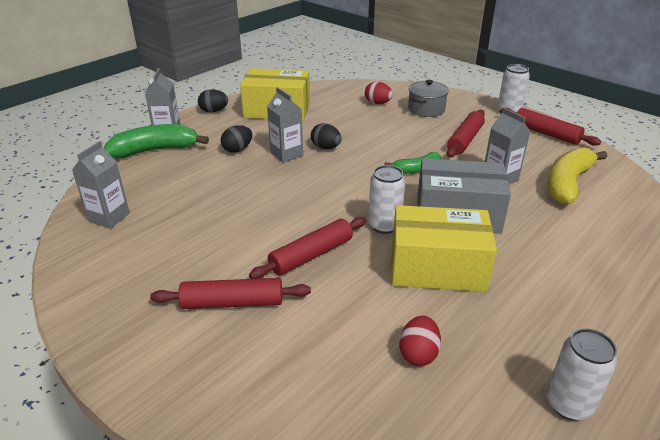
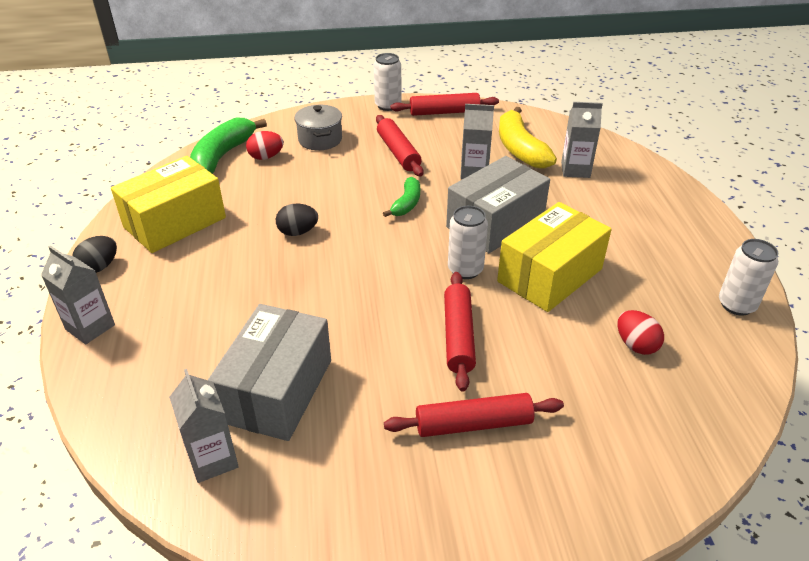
camera: 50 degrees left, 5 degrees up
(155, 150) = (117, 356): green banana -> green banana (223, 155)
(182, 210) = (277, 390): none -> grey box
(232, 303) = (473, 424): red rolling pin -> red rolling pin turned 45 degrees clockwise
(237, 150) = (213, 291): black egg -> none
(286, 154) = (273, 263): grey carton -> grey carton (575, 170)

